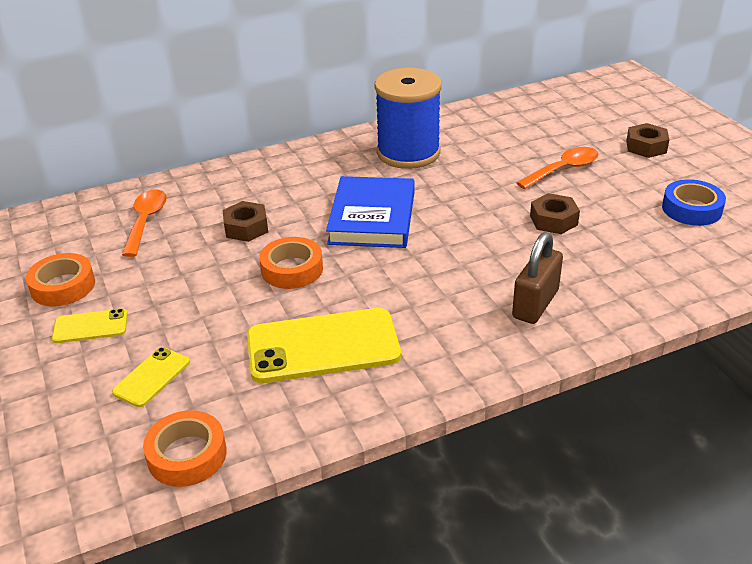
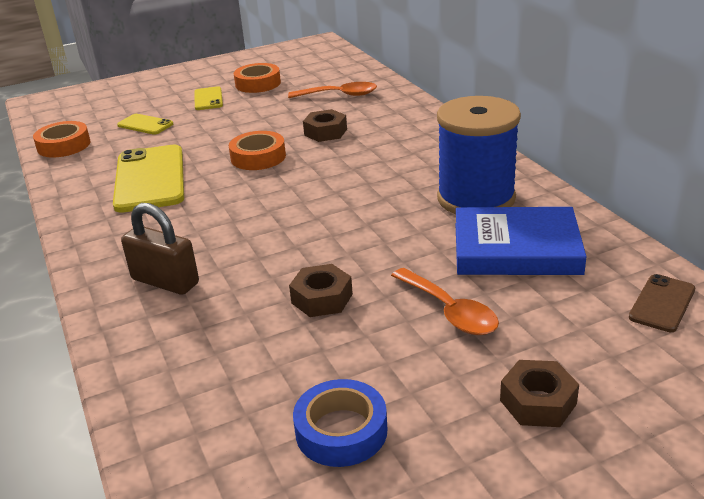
camera: 90 degrees right, 5 degrees down
(372, 218) = (337, 186): blue book -> blue book (516, 249)
(546, 103) = (662, 303): none -> brown phone

